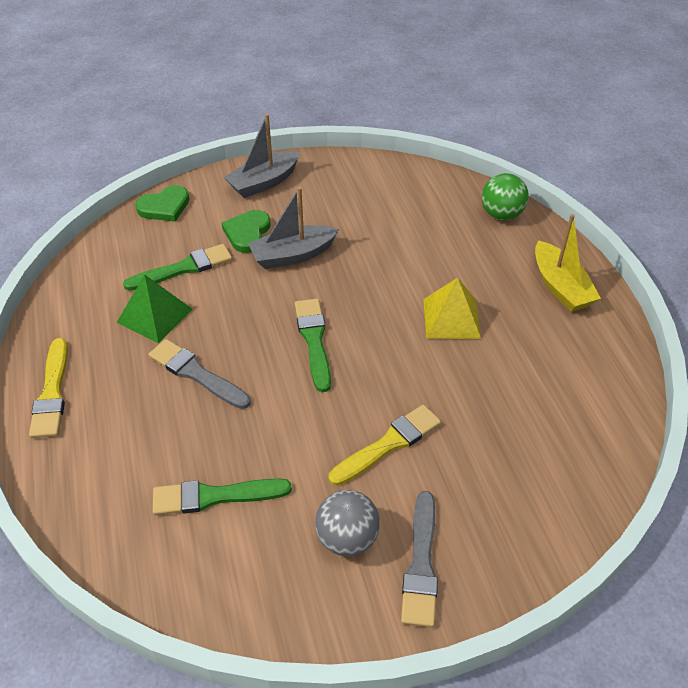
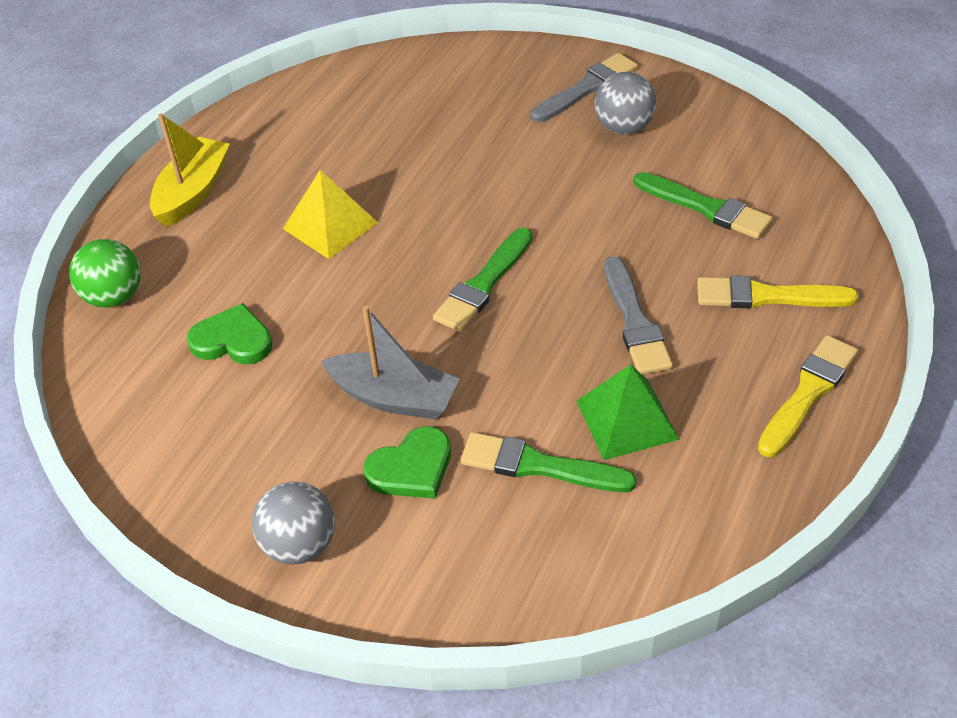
camera: 135 degrees left, 0 degrees up
(164, 207) = (475, 598): green heart -> green heart (232, 340)
(264, 182) = (300, 545): grey boat -> grey ball
(388, 444) = (520, 164): yellow brush -> yellow brush (767, 296)

